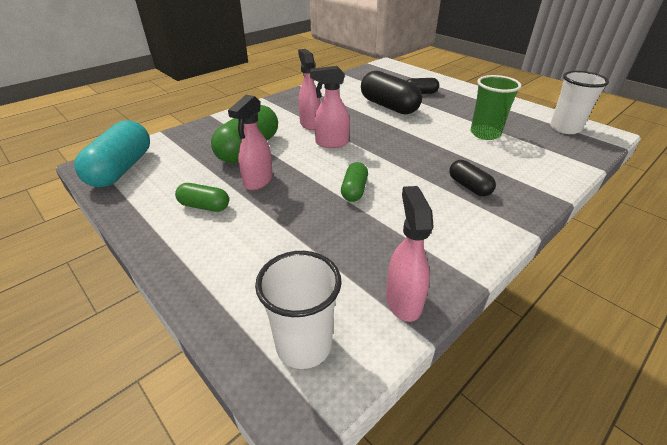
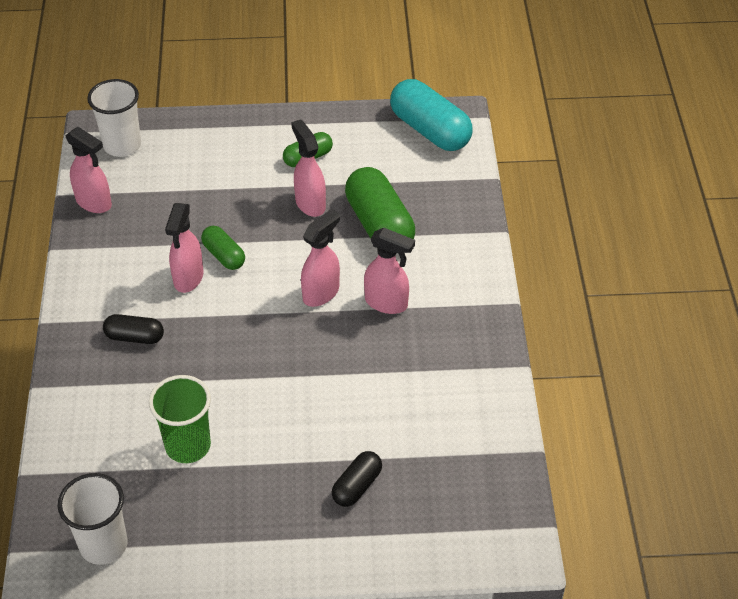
camera: 130 degrees right, 10 degrees up
(389, 106) = (354, 413): black capsule -> none
(395, 193) = (188, 278): none -> pink spray bottle

